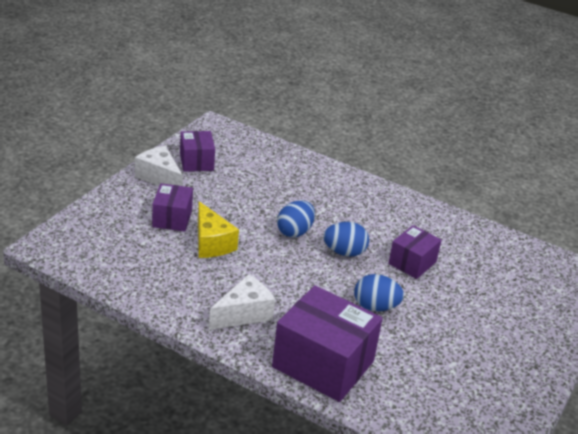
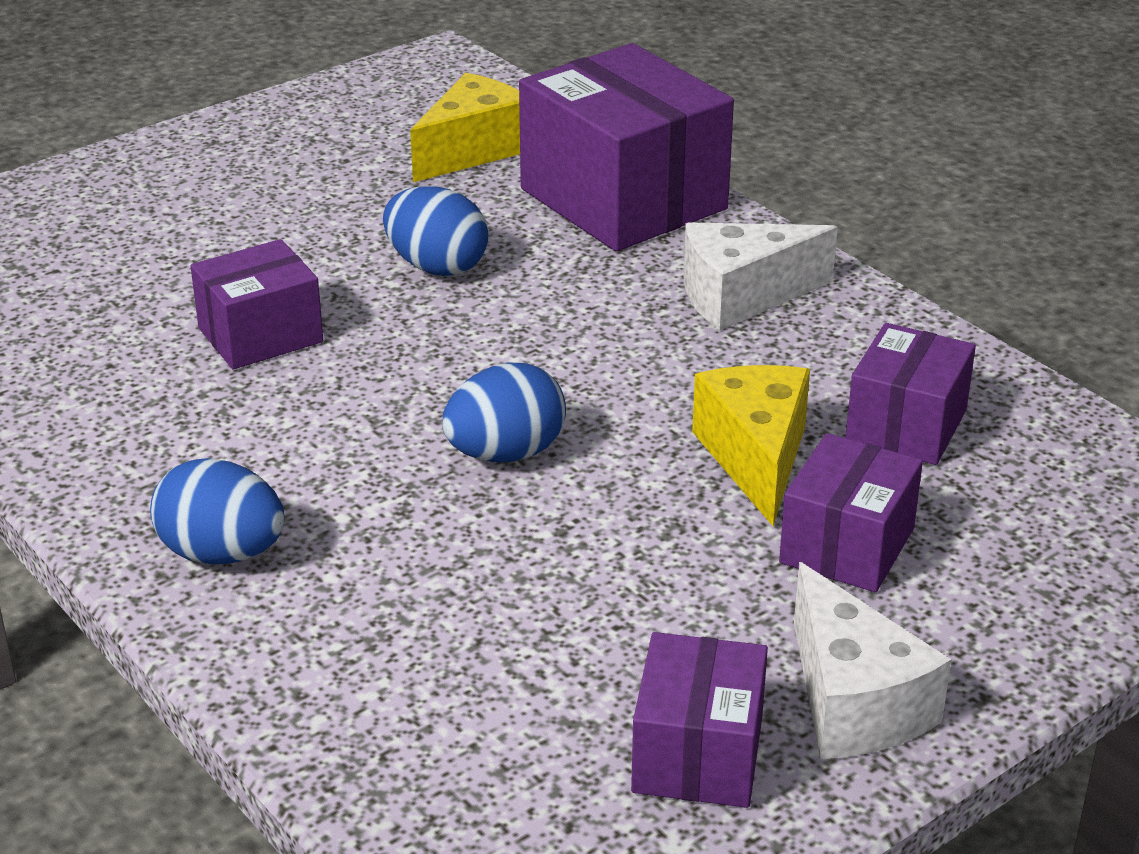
camera: 155 degrees left, 0 degrees up
(162, 264) = (906, 425): none -> purple box
(344, 252) = (411, 383): blue egg -> blue egg (222, 553)
(414, 385) = (473, 150): none -> yellow cheese

